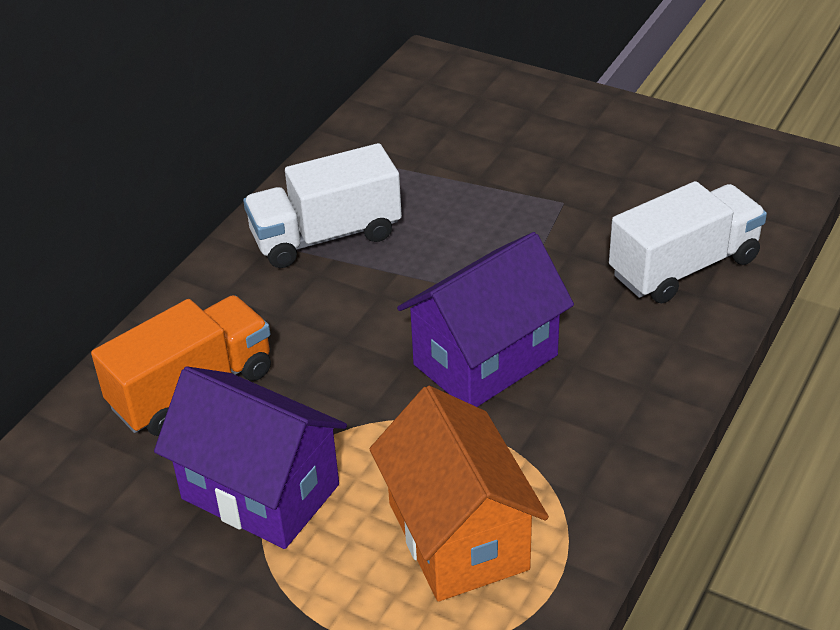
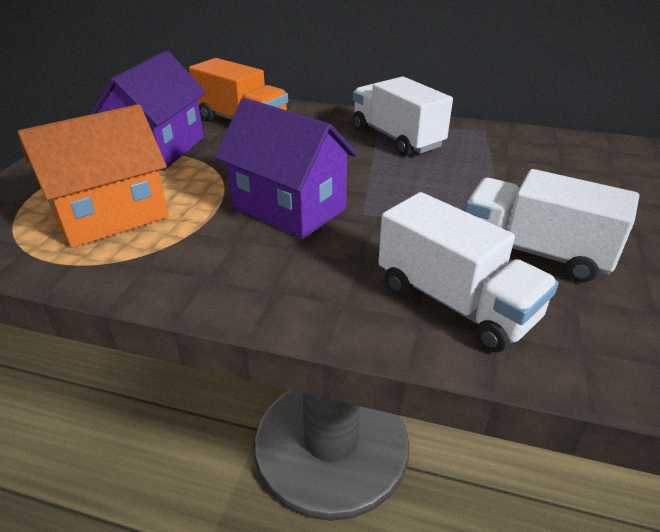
camera: 75 degrees right, 5 degrees down
(615, 197) = (534, 251): none -> white truck

